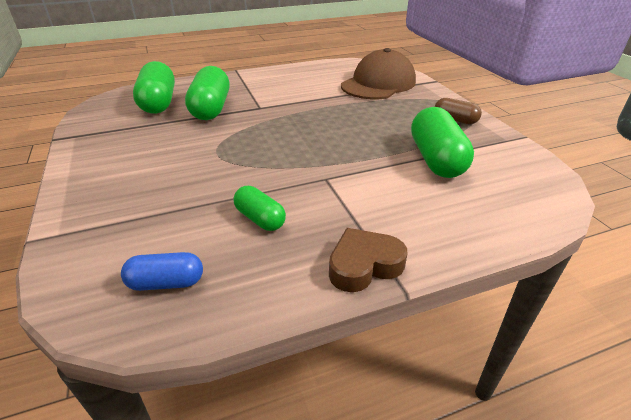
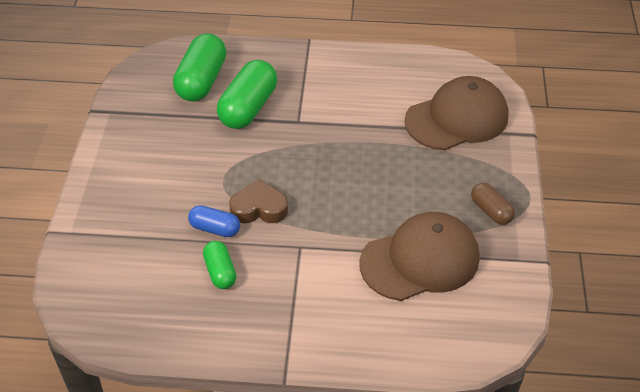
camera: 25 degrees right, 10 degrees up
(166, 283) = (128, 306): blue capsule -> blue capsule (215, 229)
(364, 265) = (270, 345): brown heart -> brown heart (259, 208)
(436, 159) = (420, 260): green capsule -> brown cap

